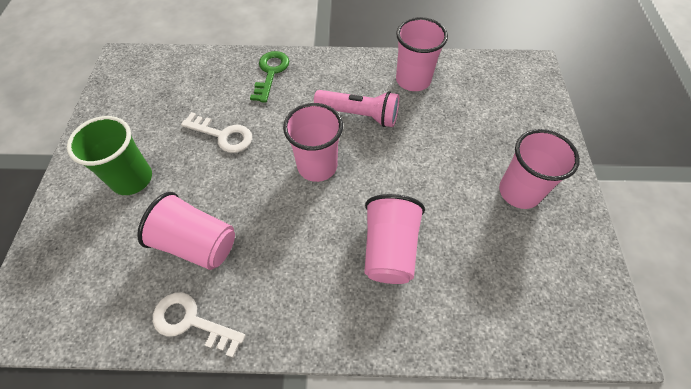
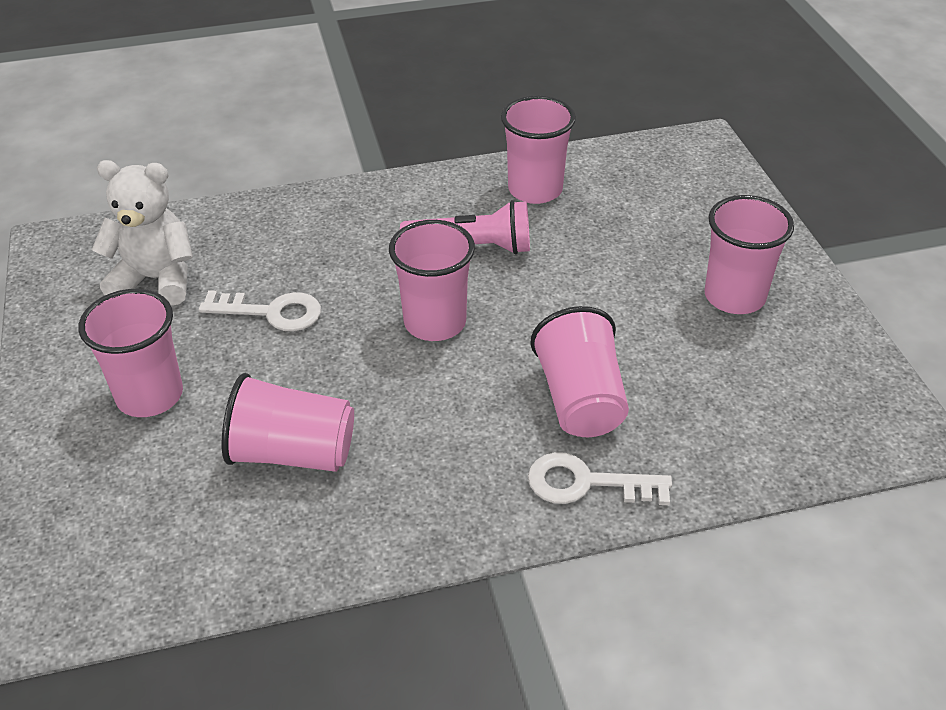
camera: 15 degrees left, 15 degrees down
(132, 179) = (150, 395): green cup -> pink cup
(167, 97) = (156, 279): none -> white teddy bear
(192, 321) = (327, 546): white key -> white key (587, 483)
(271, 73) = (312, 218): green key -> none

